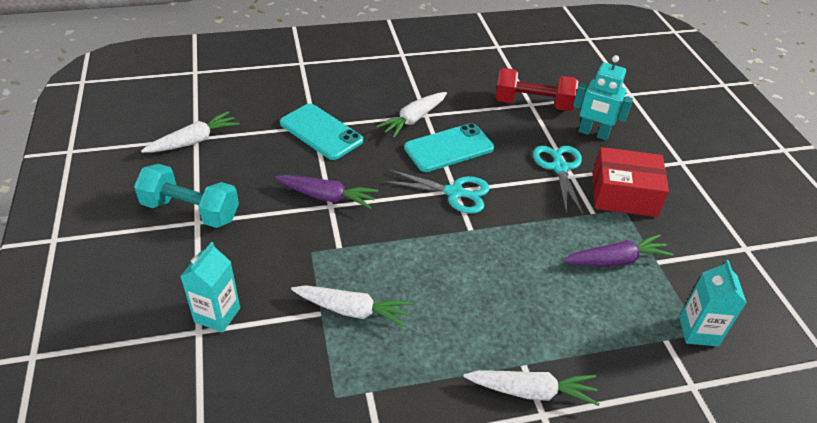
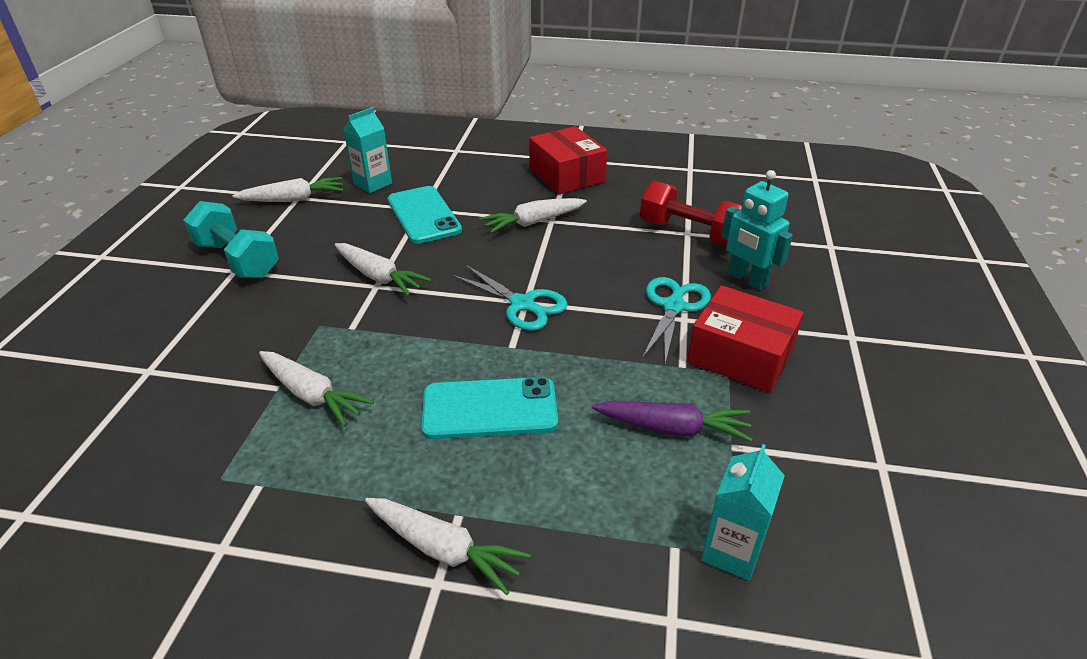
camera: 25 degrees right, 5 degrees down
(217, 315) = (178, 360): turquoise carton -> turquoise carton (373, 184)
(327, 197) = (379, 277): purple carrot -> white carrot
(409, 70) = (567, 175): none -> red box
(449, 148) = (551, 258): turquoise phone -> turquoise phone (490, 409)

